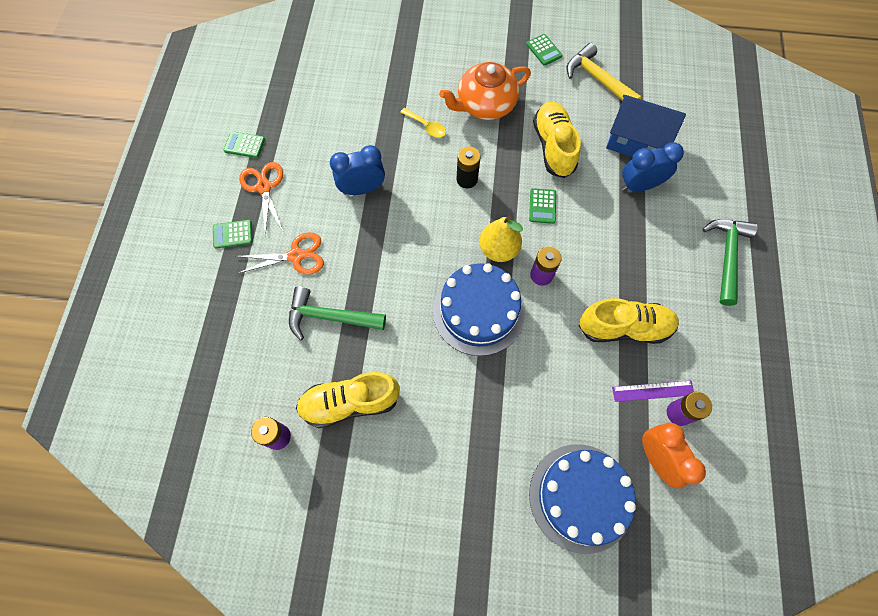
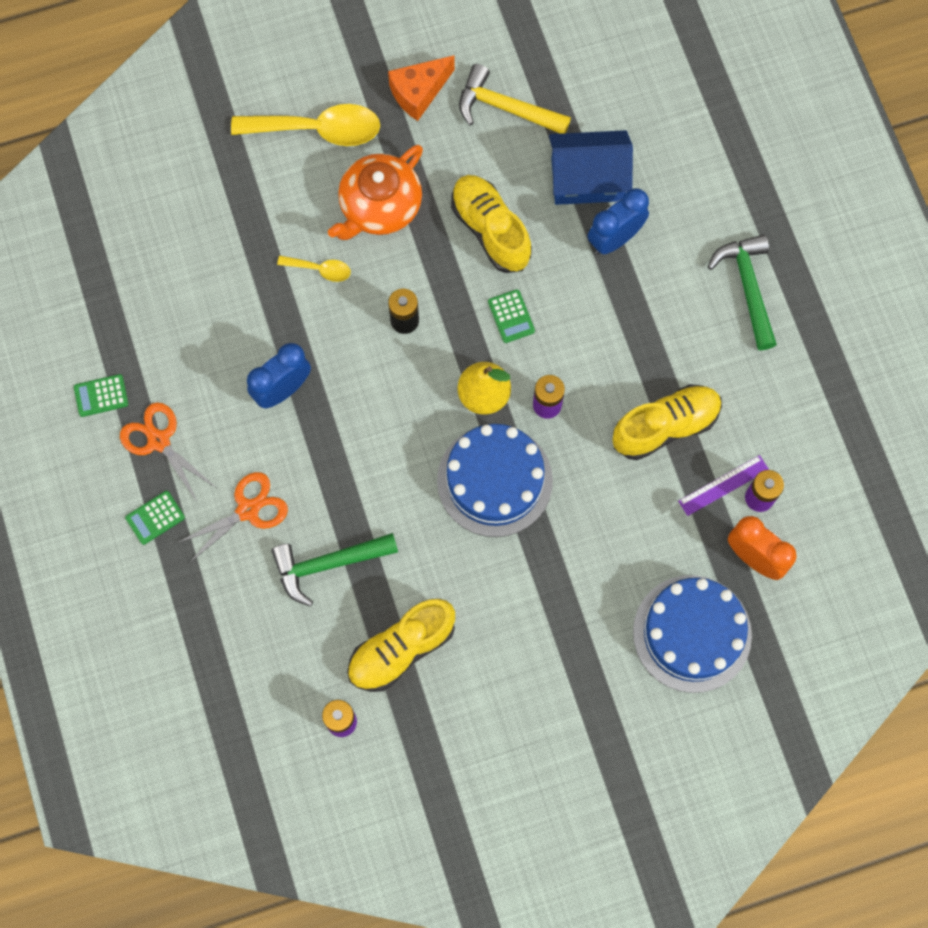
camera: 25 degrees left, 5 degrees up
(468, 47) = (318, 130): none -> yellow spoon
(544, 50) = (419, 93): green calculator -> orange cheese

